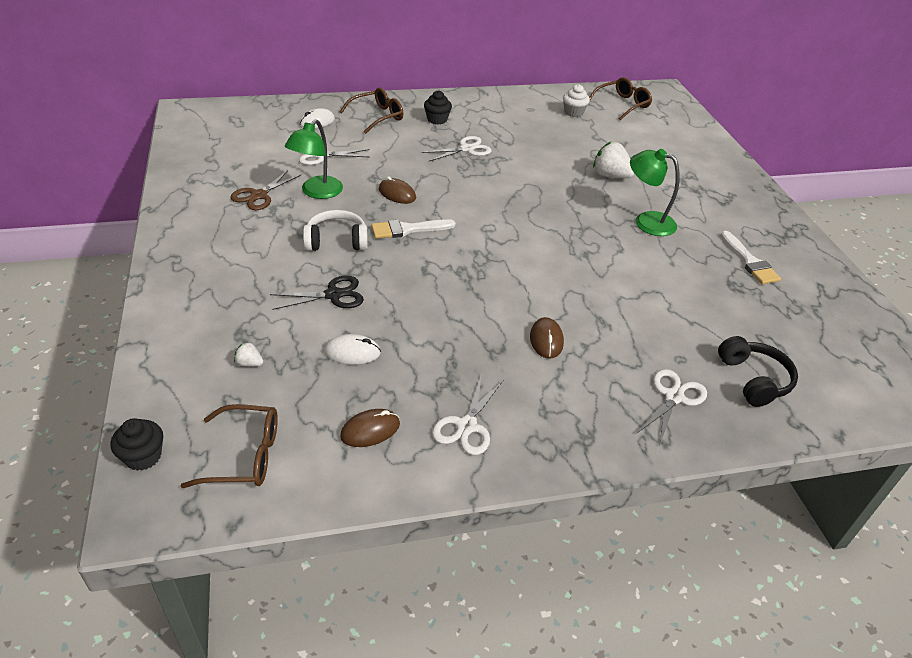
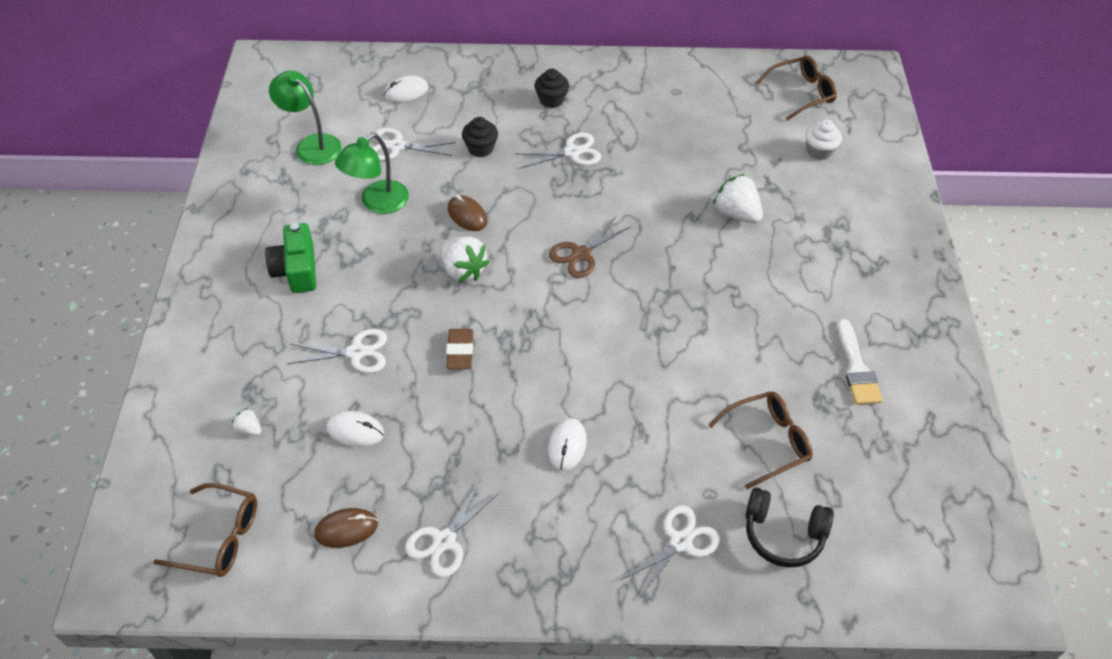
camera: 15 degrees right, 10 degrees up
(143, 456) = (127, 522): black cupcake -> black cupcake (480, 148)
(259, 195) = (312, 201): brown scissors -> brown scissors (581, 254)
(259, 243) = (296, 270): none -> green camera
(333, 295) = (356, 352): black scissors -> white scissors
(336, 241) = (380, 278): white headphones -> none
(377, 116) = (480, 89): brown glasses -> brown glasses (768, 441)
(407, 229) = (463, 270): white brush -> white strawberry
(426, 284) = (460, 351): none -> brown eraser
(546, 340) = (567, 446): brown mouse -> white mouse
(573, 112) = (730, 102): white cupcake -> white cupcake (819, 151)
(646, 221) = (753, 291): green lamp -> green lamp (312, 145)
(753, 379) = (783, 534): black headphones -> black headphones turned 105 degrees clockwise

